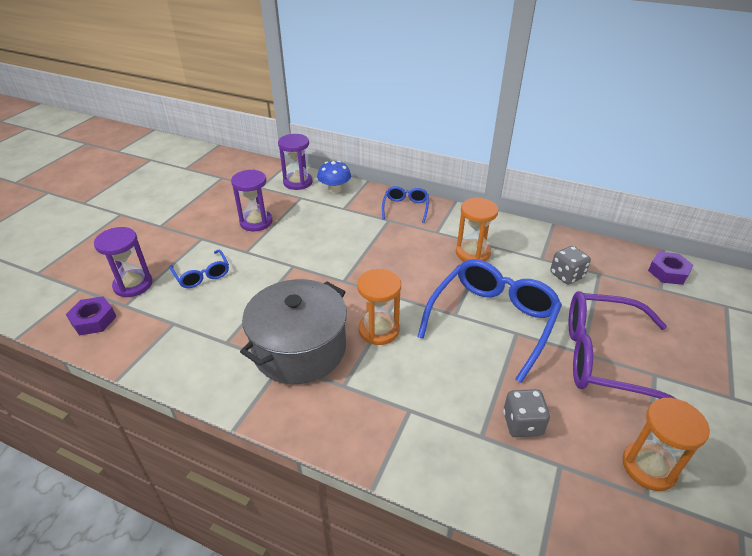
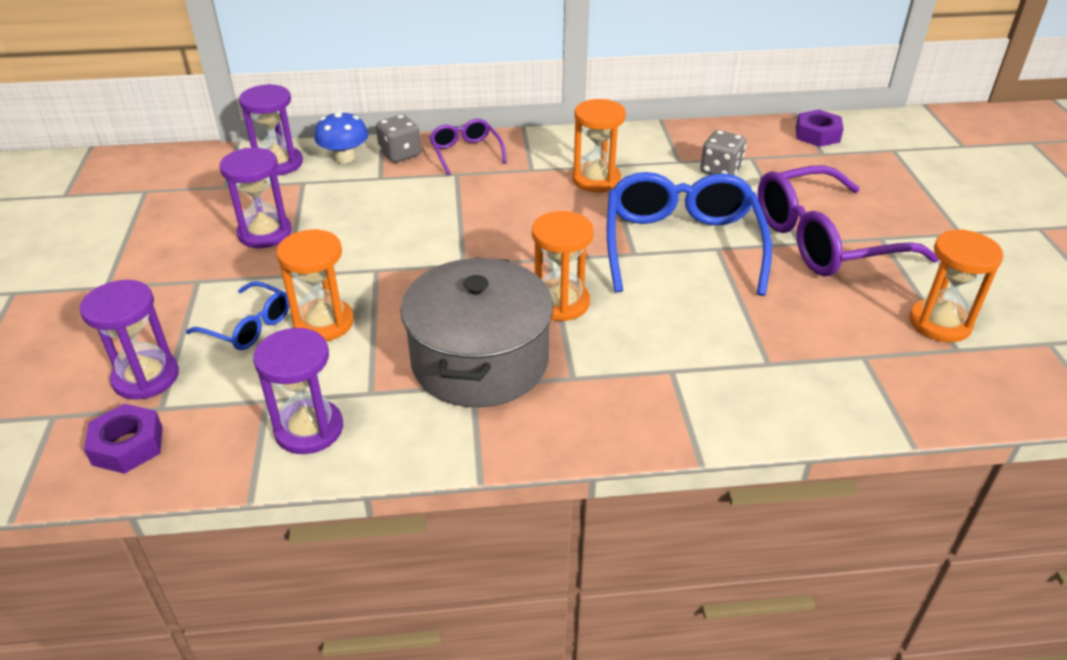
camera: 30 degrees left, 0 degrees up
(178, 350) = (309, 429): none -> purple hourglass
(239, 288) = (323, 323): none -> orange hourglass
(405, 208) = (465, 152): blue glasses -> purple glasses
(522, 424) = (798, 334): grey dice -> grey dice (400, 154)

